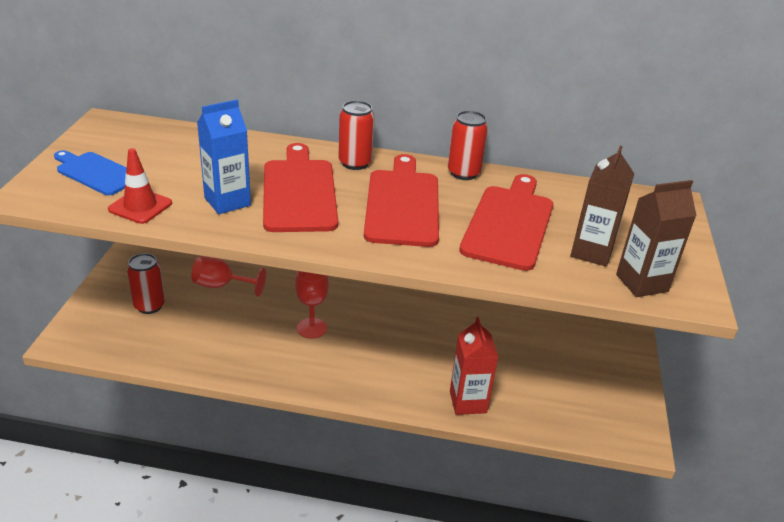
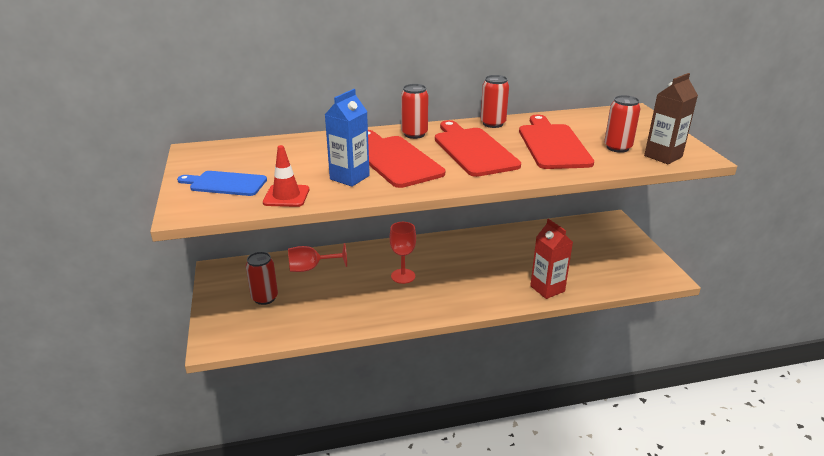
camera: 20 degrees left, 5 degrees down
(591, 252) = (617, 147): brown carton -> red can

